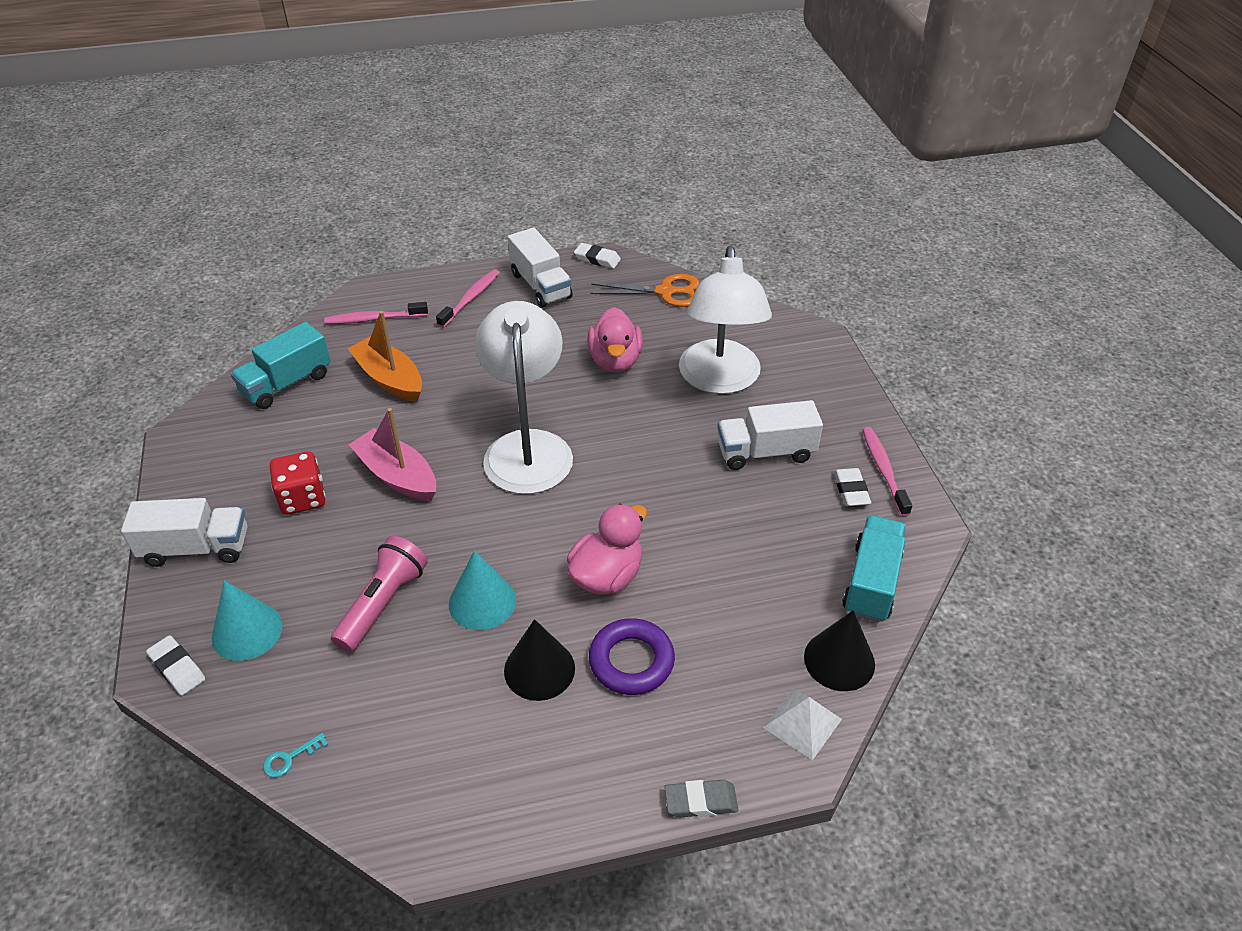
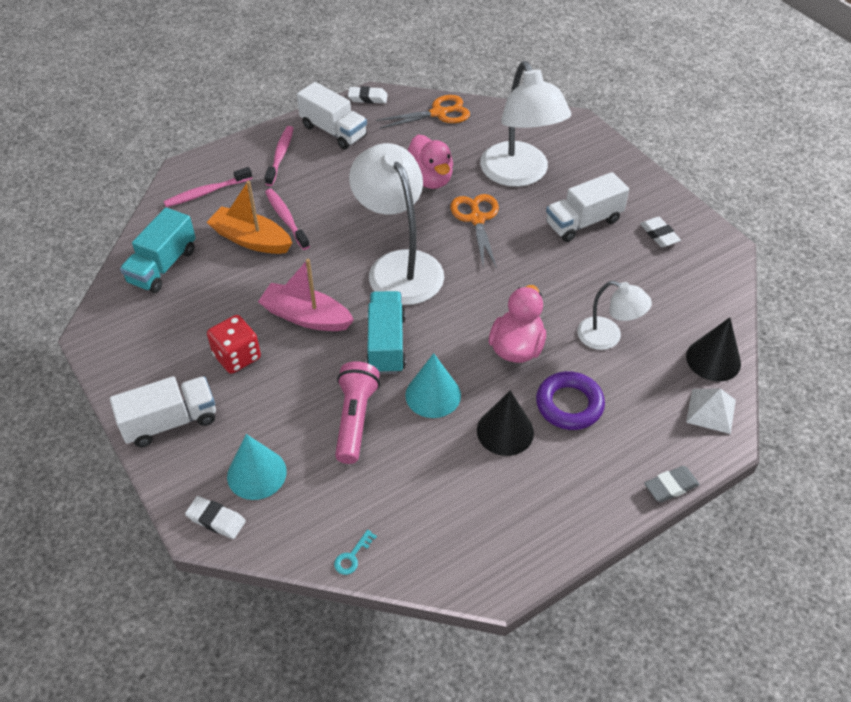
camera: 20 degrees left, 5 degrees up
(643, 417) = (477, 219): none -> orange scissors
(722, 594) = (608, 337): none -> white lamp
(871, 582) = (707, 298): turquoise truck -> turquoise truck (386, 344)
(884, 470) = (674, 214): pink toothbrush -> pink toothbrush (286, 219)

